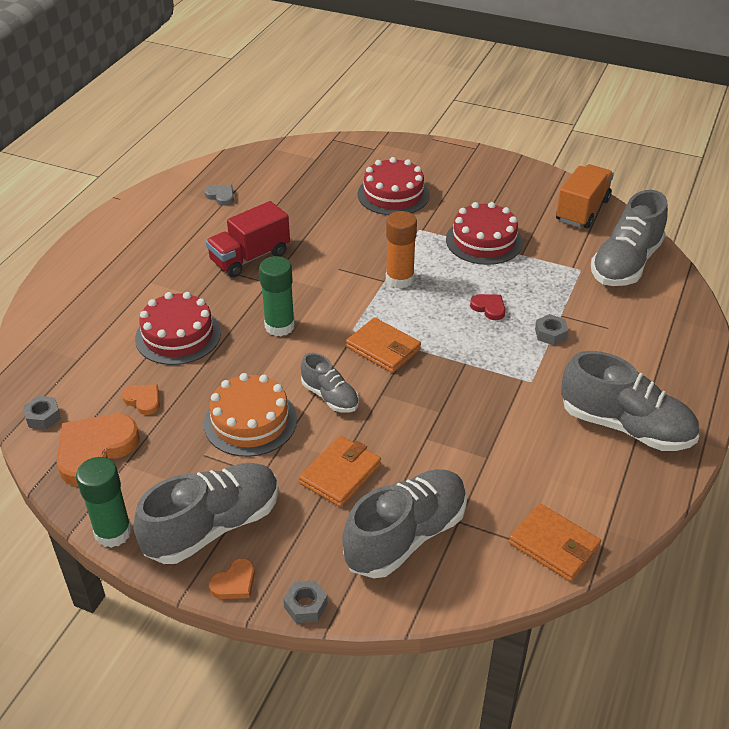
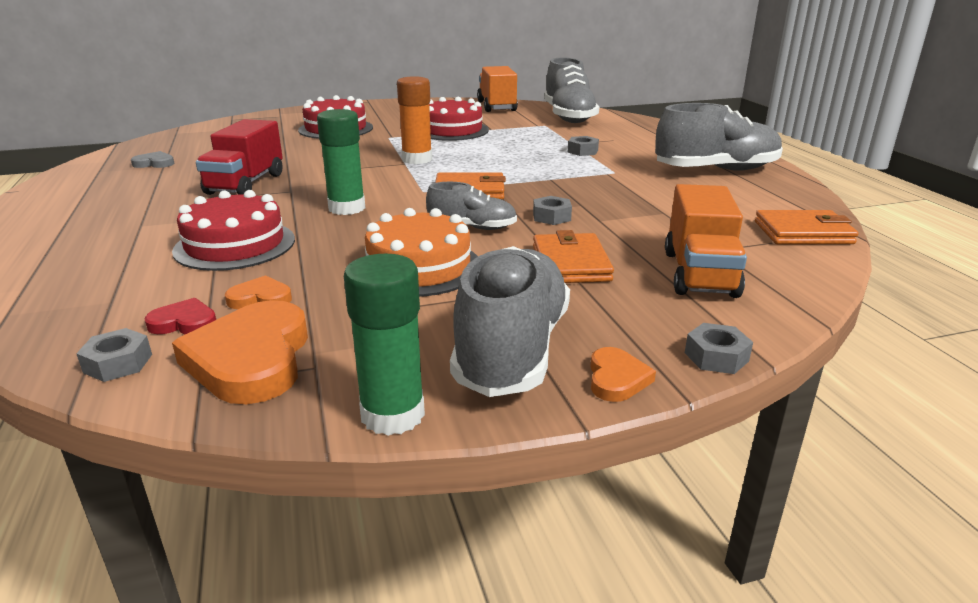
camera: 40 degrees left, 15 degrees down
(398, 415) = (551, 217): none -> grey nut
(406, 536) = (699, 274): grey shoe -> orange truck
(489, 308) = (515, 153): red heart -> red heart (184, 323)

